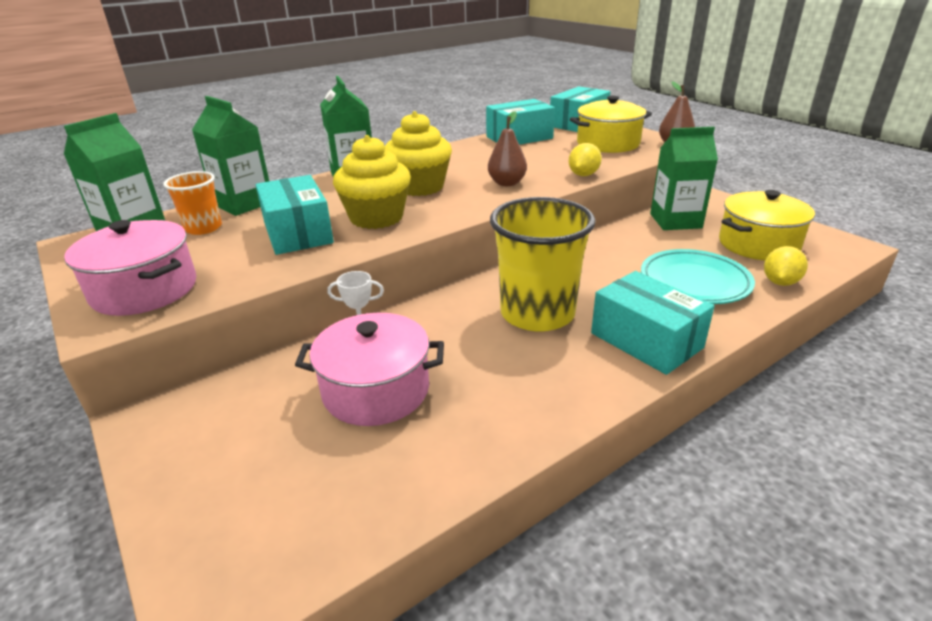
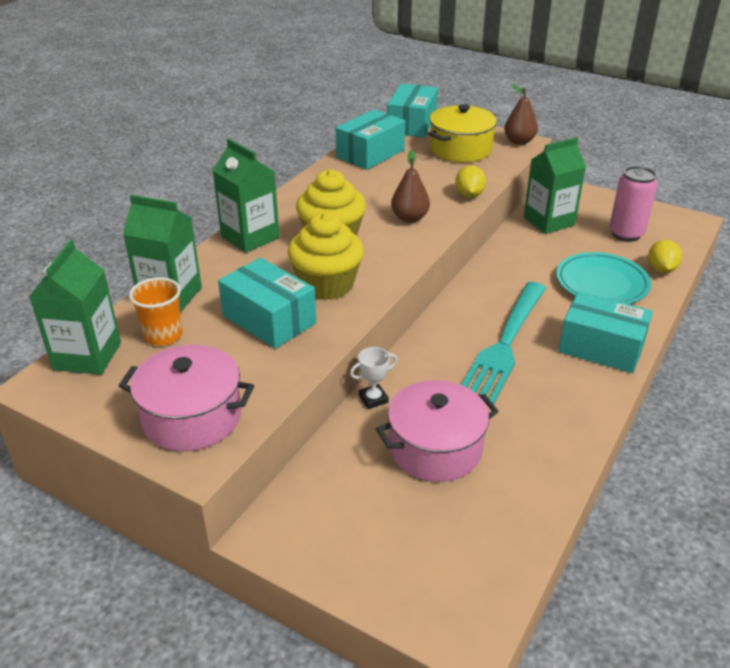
camera: 25 degrees left, 5 degrees up
(537, 313) = (505, 344): yellow cup -> turquoise fork
(758, 244) = (626, 234): yellow pot -> pink can

